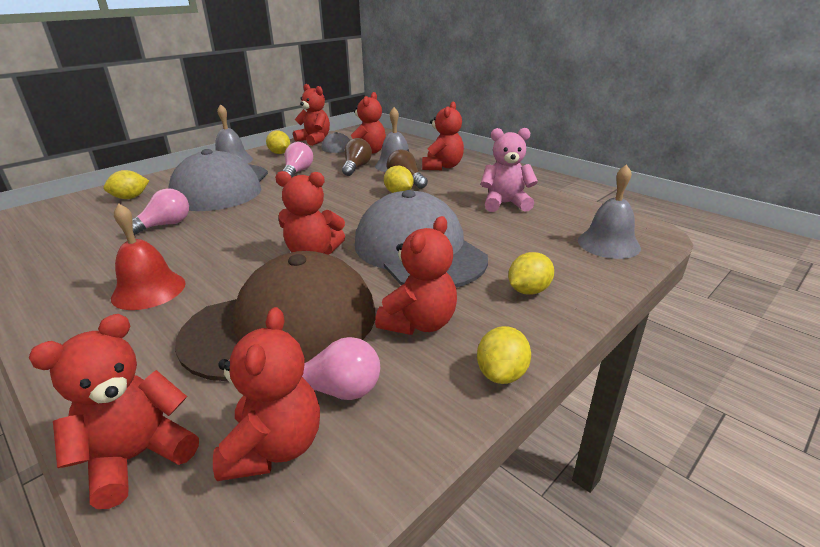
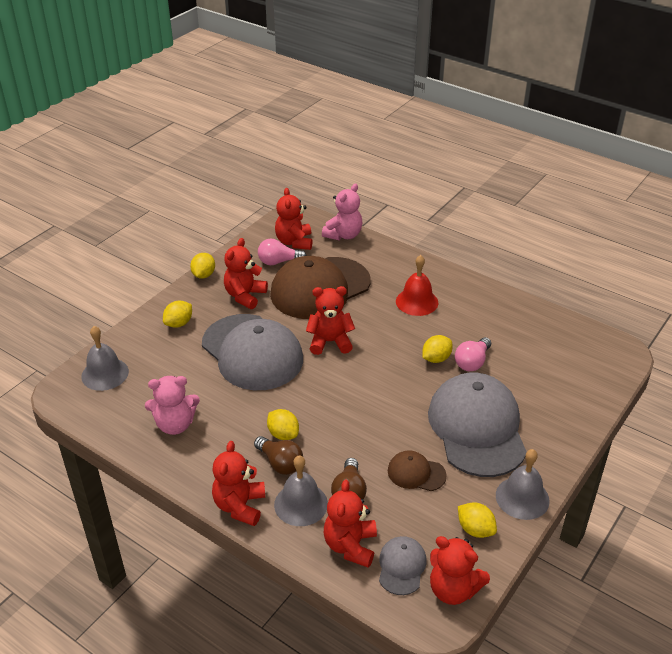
camera: 170 degrees right, 10 degrees up
(130, 198) = (551, 399): yellow lemon -> yellow lemon (436, 358)
(137, 457) = (343, 235): red teddy bear -> pink teddy bear
(297, 172) = (416, 473): pink light bulb -> brown cap

